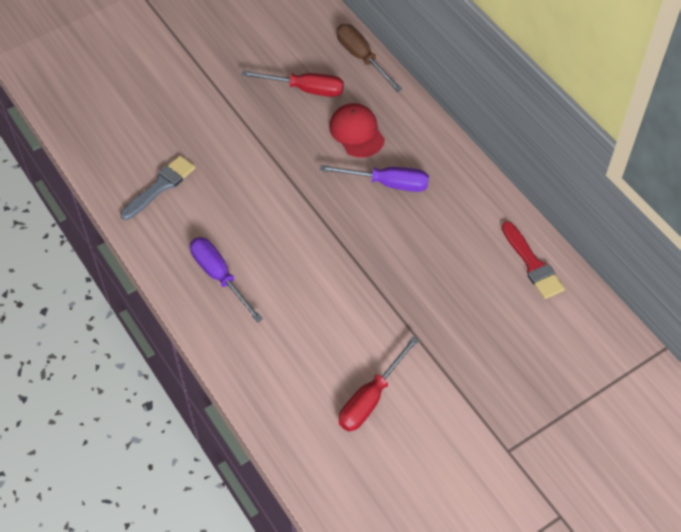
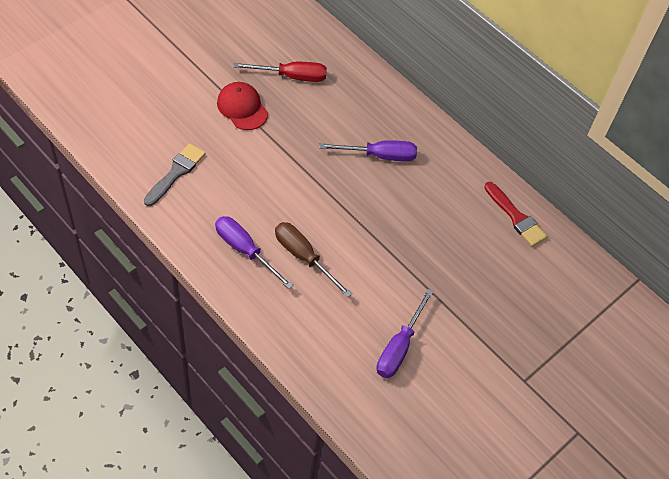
camera: 15 degrees left, 0 degrees up
(356, 132) = (344, 112): red cap -> red cap (242, 108)
(362, 58) = (336, 45): brown screwdriver -> brown screwdriver (304, 257)
(371, 398) = (399, 347): red screwdriver -> purple screwdriver

